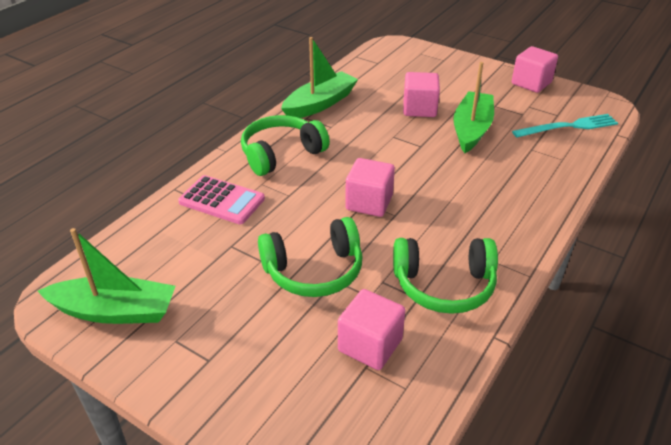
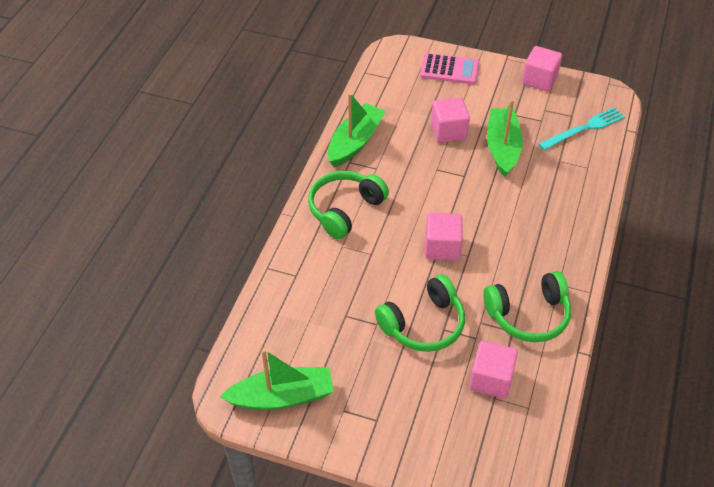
camera: 15 degrees left, 10 degrees up
(222, 200) = (316, 272): pink calculator -> pink calculator (449, 70)

